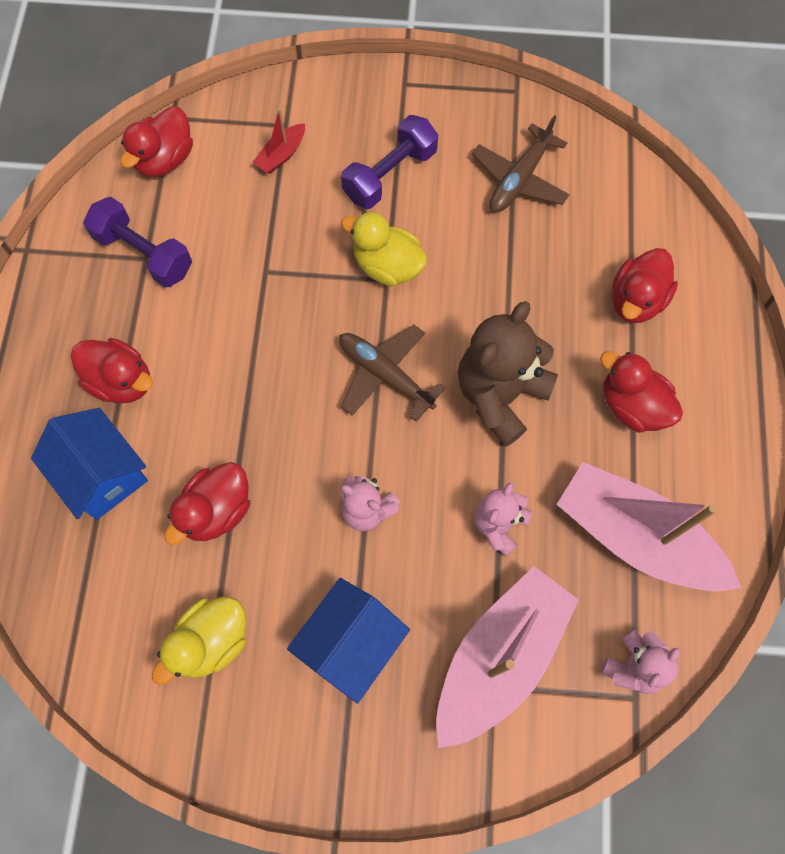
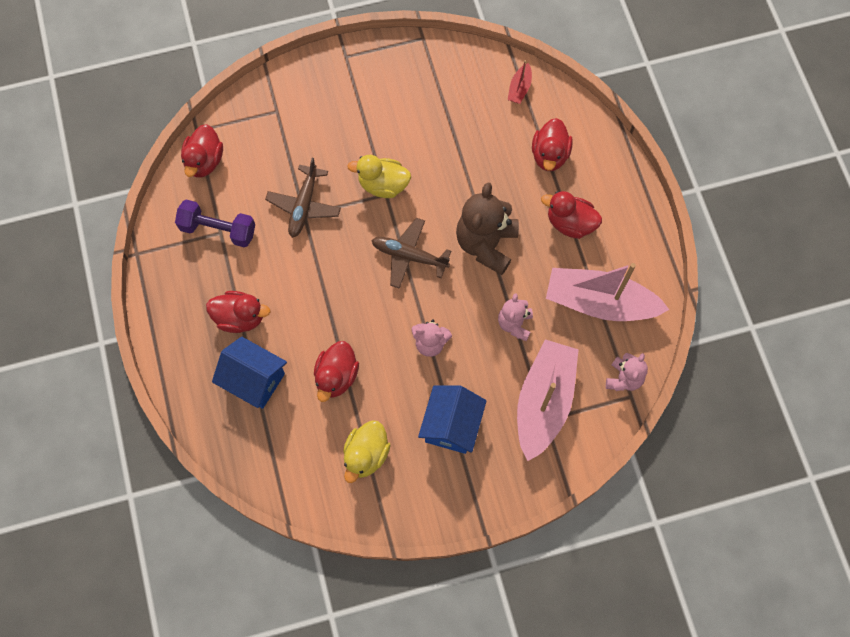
camera: 20 degrees left, 0 degrees up
(281, 155) = (283, 132): red boat -> red boat (519, 88)
(390, 174) = (361, 123): purple dumbbell -> none
(519, 179) = (447, 99): brown plane -> brown plane (304, 206)

